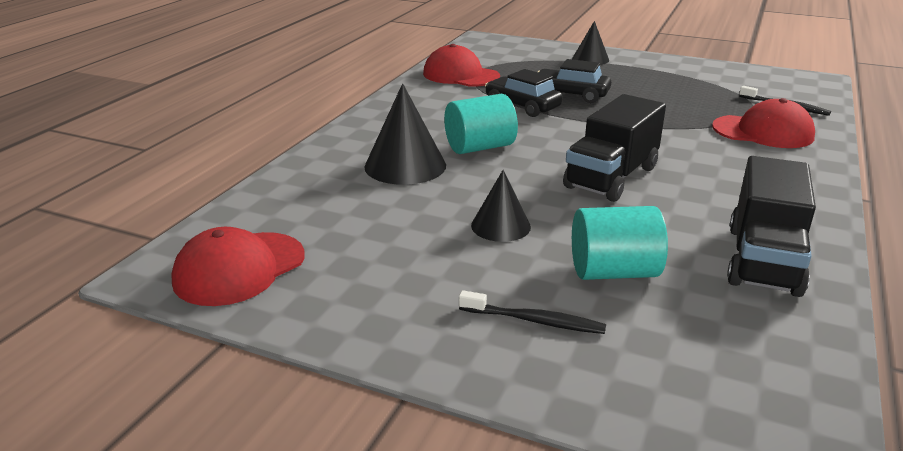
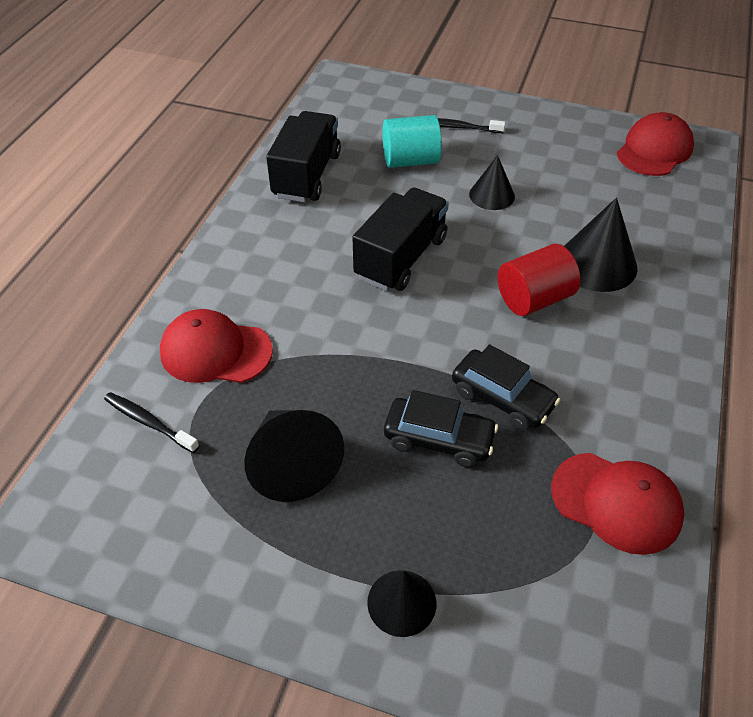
camera: 175 degrees right, 20 degrees up
(480, 147) = (534, 299): turquoise cylinder -> red cylinder
(670, 91) = (291, 464): none -> black cone

